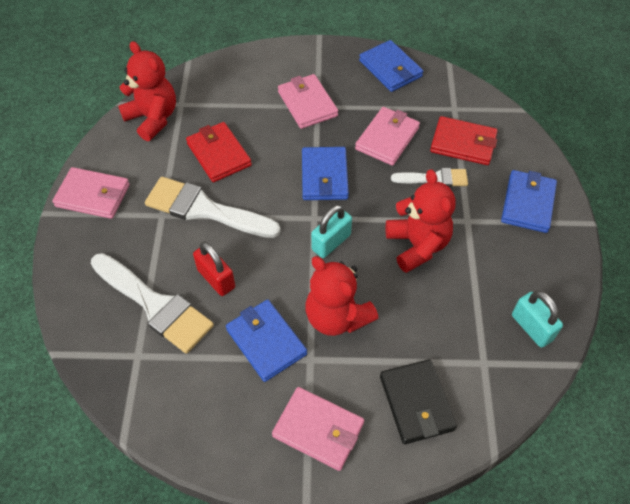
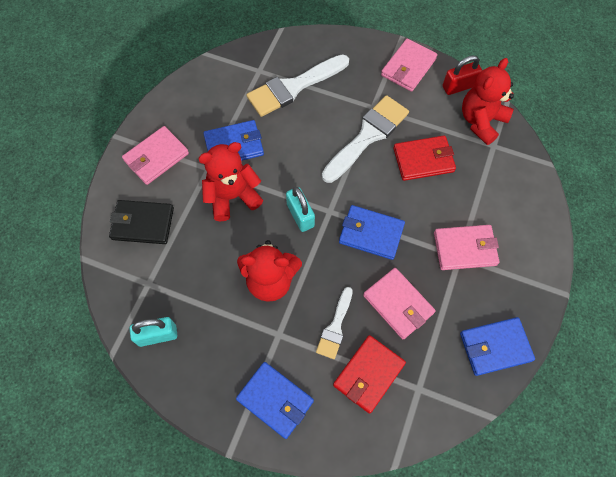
camera: 110 degrees right, 10 degrees up
(153, 118) = (481, 121): red teddy bear -> red teddy bear turned 150 degrees clockwise
(216, 279) = (299, 128): red padlock -> red padlock (458, 86)

